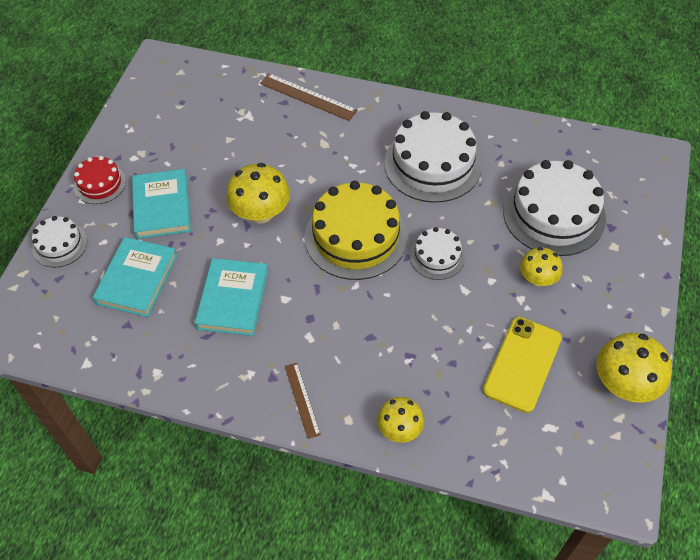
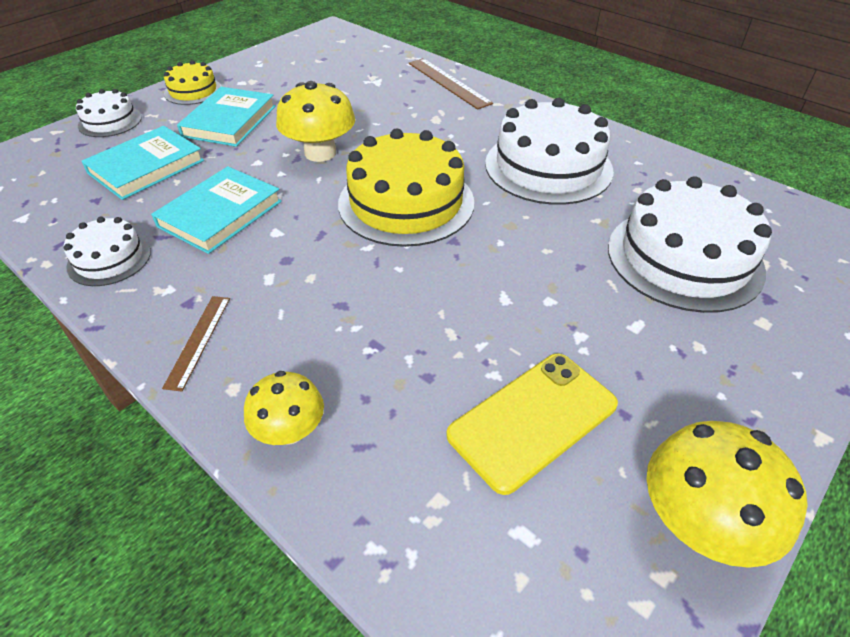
camera: 25 degrees right, 10 degrees down
(100, 183) = (193, 91): red cake -> yellow cake
(437, 256) = (492, 251): white cake -> white cake (109, 259)
(537, 278) = (620, 321): yellow mushroom -> none

